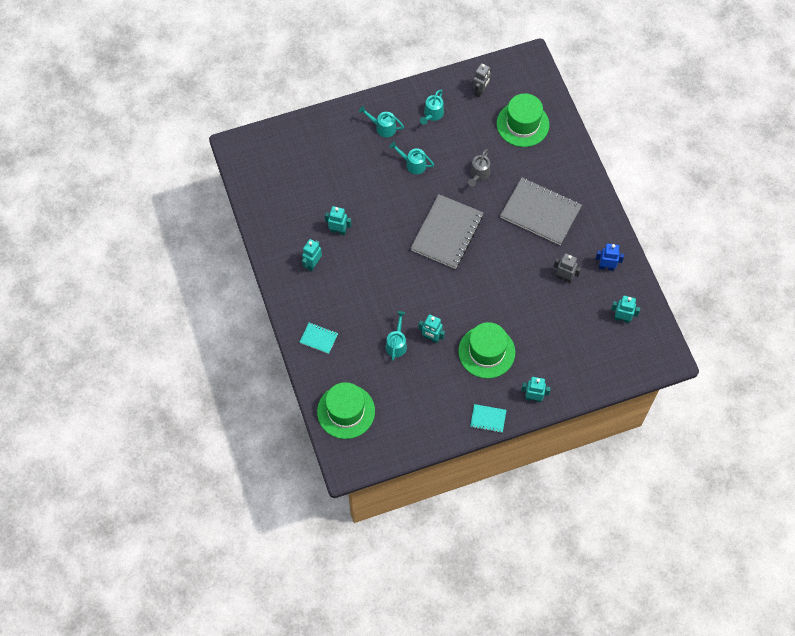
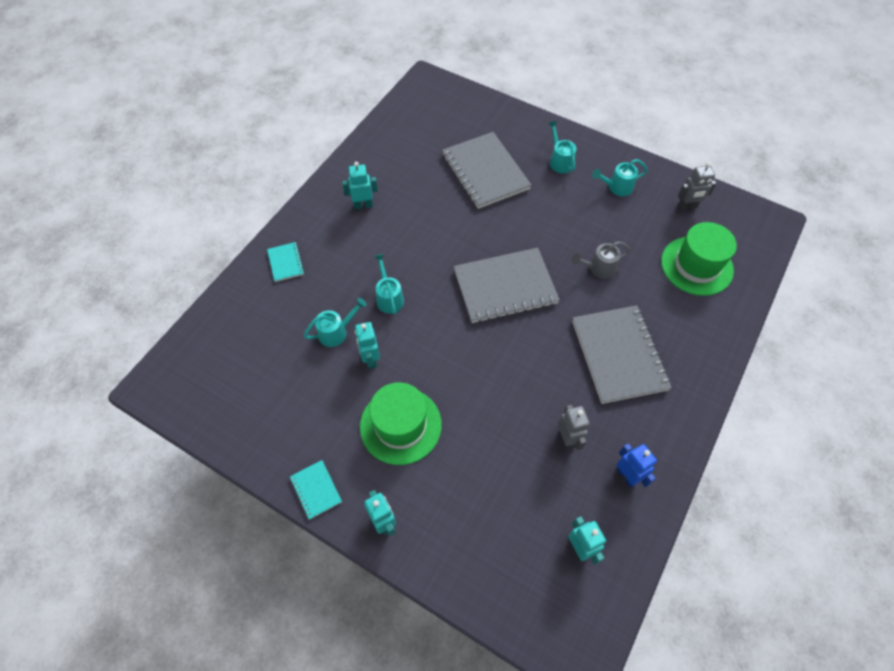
camera: 50 degrees right, 5 degrees down
(338, 231) = (418, 200): turquoise robot -> none
(346, 411) = (219, 341): green hat -> none
(351, 175) = (485, 172): none -> grey notebook
(413, 164) = (548, 208): turquoise watering can -> turquoise watering can (389, 297)

